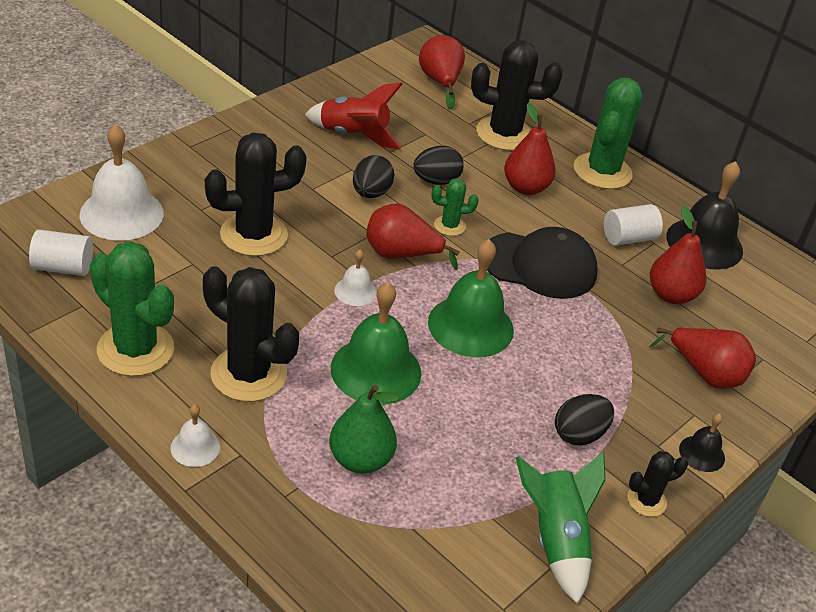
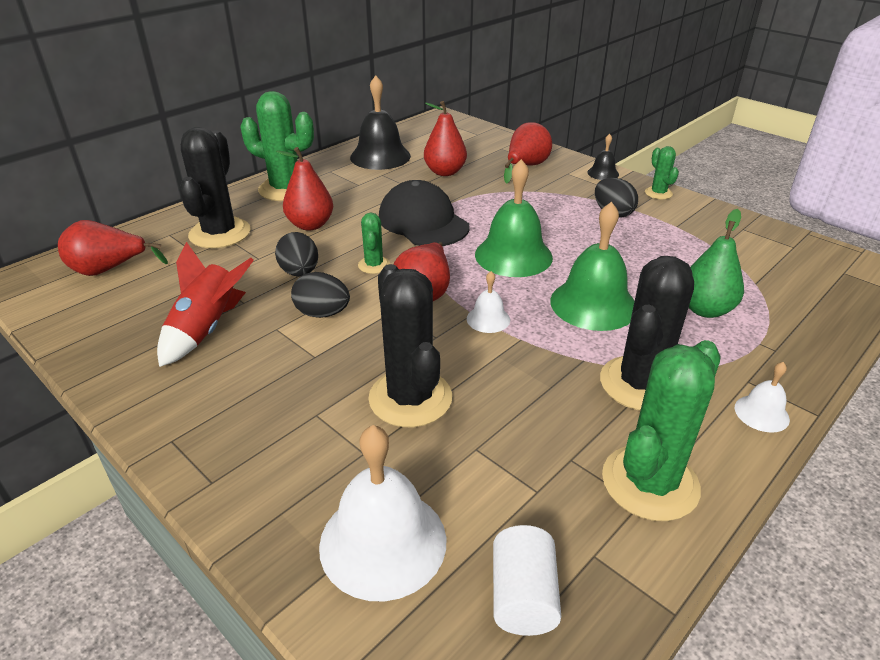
camera: 85 degrees left, 5 degrees down
(539, 265) = (423, 222): black cap -> black cap turned 45 degrees counterclockwise
(556, 540) = (718, 225): green rocket -> none
(628, 238) = (378, 183): white cylinder -> none
(646, 501) = (658, 193): black cactus -> green cactus

